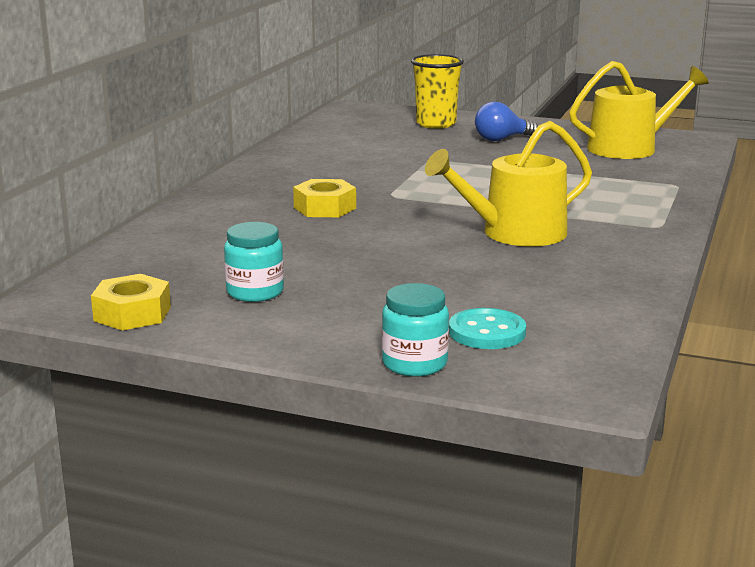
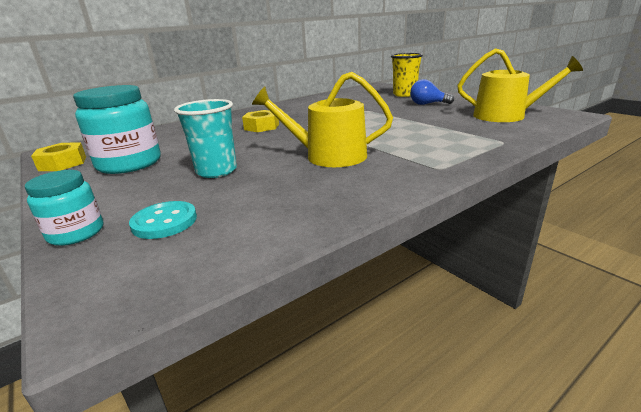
camera: 35 degrees right, 5 degrees up
(255, 292) = (129, 164): turquoise jar -> turquoise jar, size x1.77
(413, 276) = (216, 171): none -> turquoise cup

